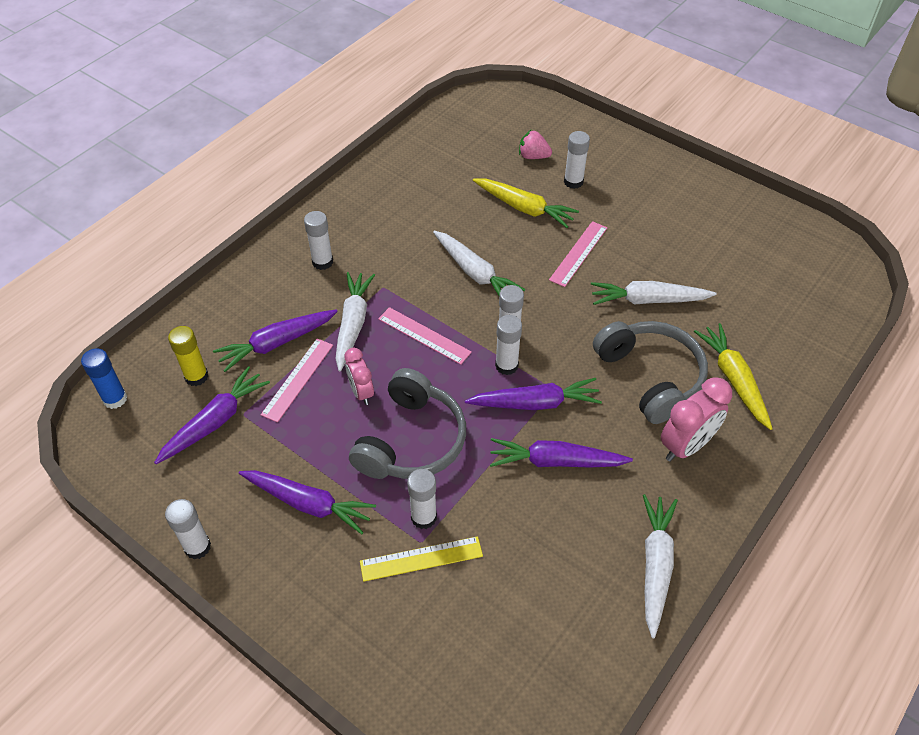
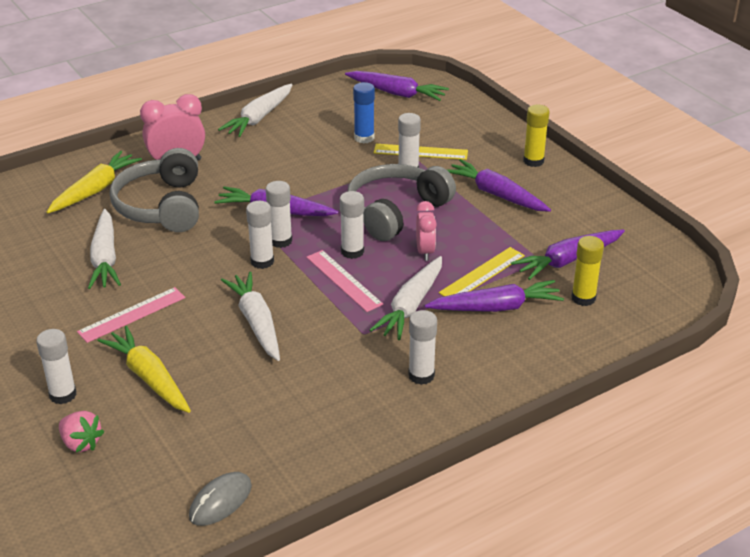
camera: 160 degrees left, 15 degrees down
(115, 399) = (666, 298): blue glue stick -> blue glue stick (364, 138)
(197, 547) = (590, 190): white glue stick -> white glue stick (352, 251)
(274, 585) = (533, 161): none -> yellow glue stick
(297, 379) = (482, 274): pink ruler -> yellow ruler
(421, 147) = (220, 501): none -> grey mouse
(555, 461) = (286, 176): purple carrot -> purple carrot (397, 93)
(648, 300) = (105, 258): white carrot -> white carrot turned 60 degrees clockwise
(733, 379) = (95, 190): yellow carrot -> yellow carrot turned 150 degrees counterclockwise

